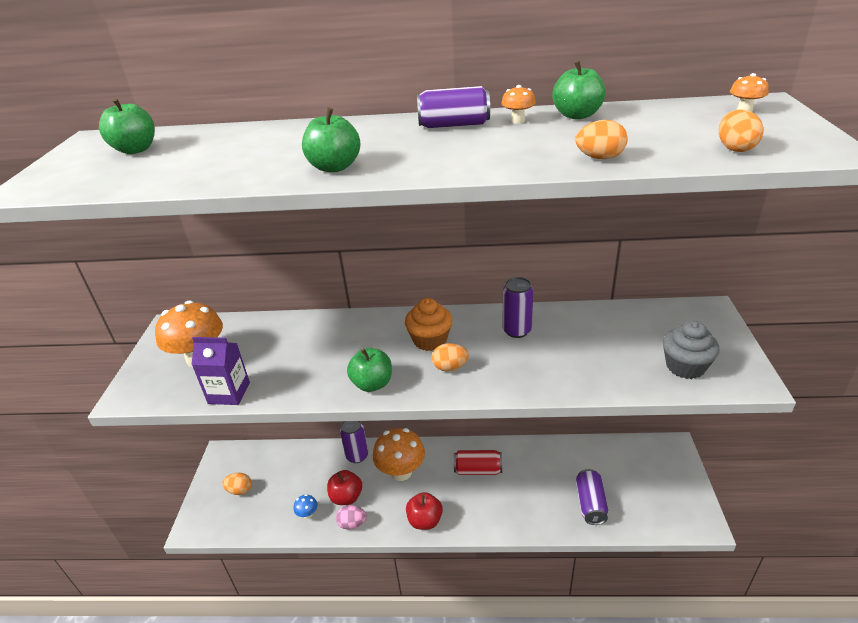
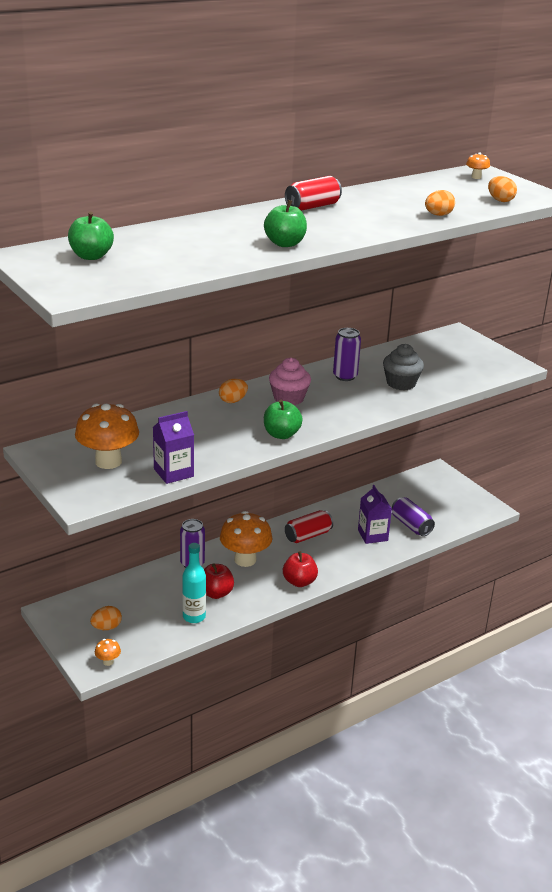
camera: 40 degrees left, 5 degrees down
(307, 514) = (194, 617): blue mushroom -> turquoise bottle
(352, 524) = (241, 607): pink egg -> none
(430, 340) = (288, 398): orange cupcake -> pink cupcake
(450, 367) = (325, 409): orange egg -> orange egg (233, 401)
(454, 125) = (312, 206): purple can -> red can
(518, 121) = (351, 199): orange mushroom -> orange mushroom (108, 661)
(540, 498) = (372, 535): none -> purple carton
(577, 115) = (383, 191): green apple -> none
(685, 366) = (473, 368): grey cupcake -> grey cupcake (401, 383)

